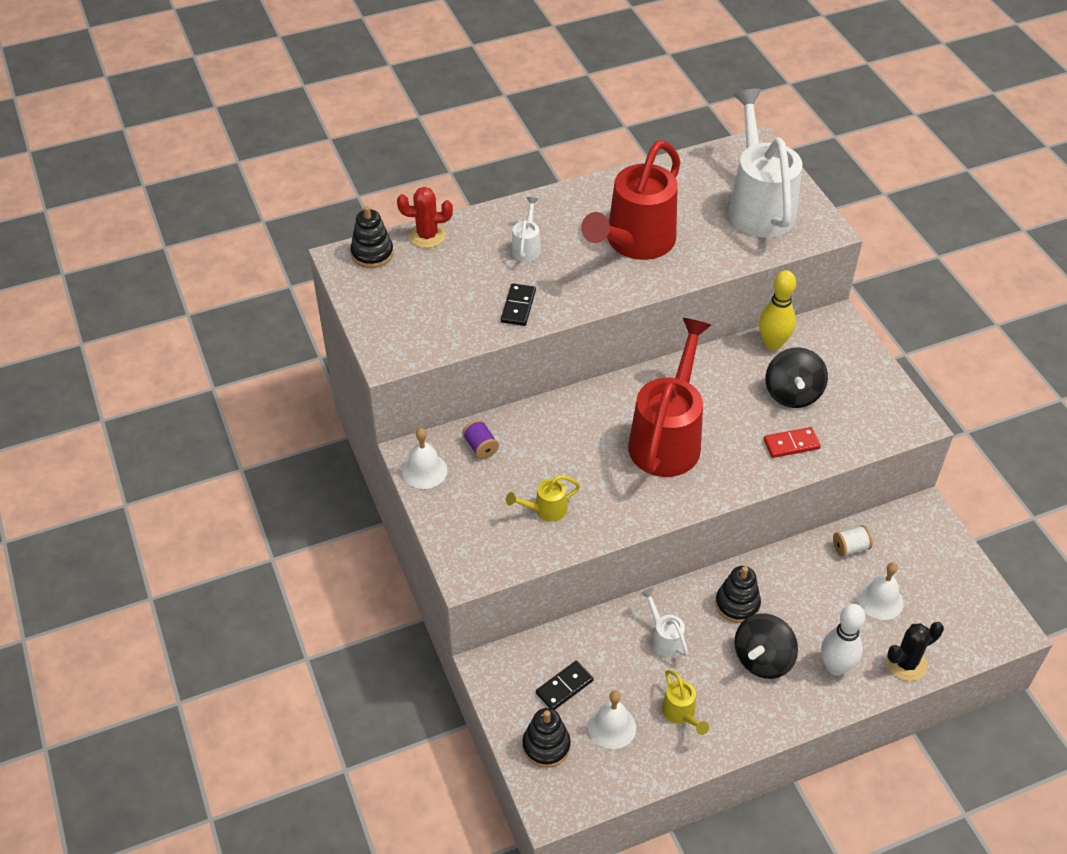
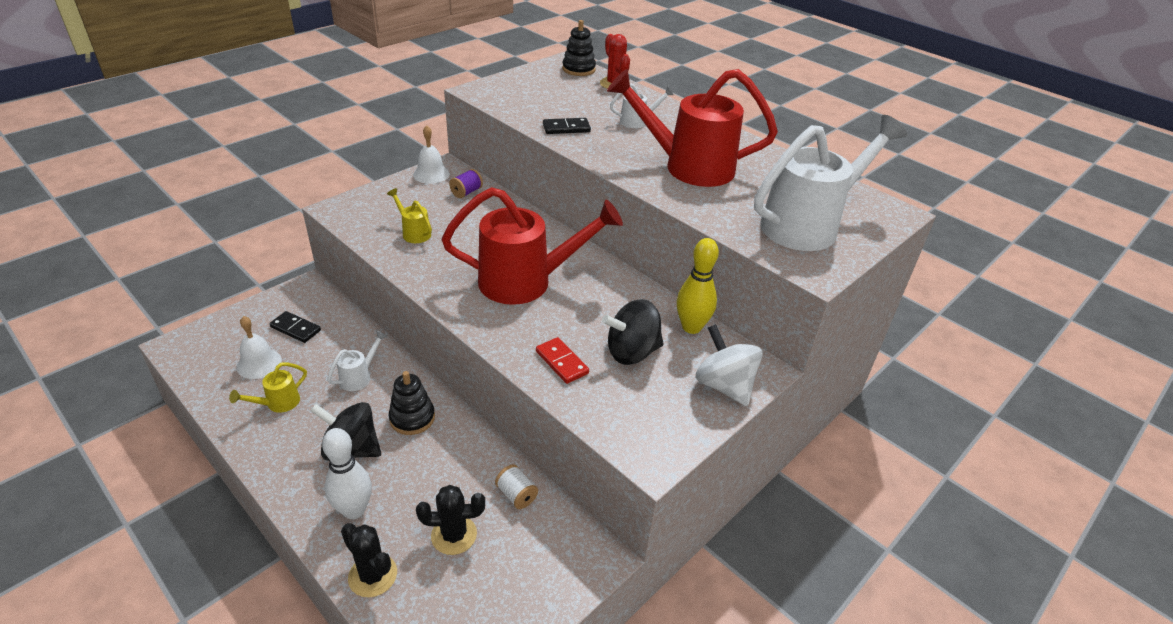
camera: 65 degrees right, 10 degrees down
(546, 746) = (236, 331): black stacking toy -> none
(849, 351) = (724, 385): none -> white spinning top
(880, 600) = (454, 535): white bell -> black cactus

